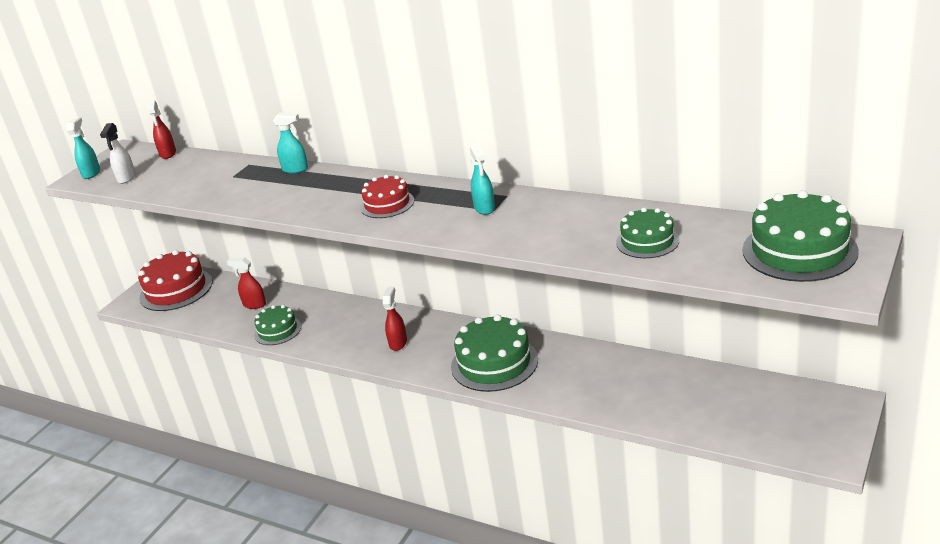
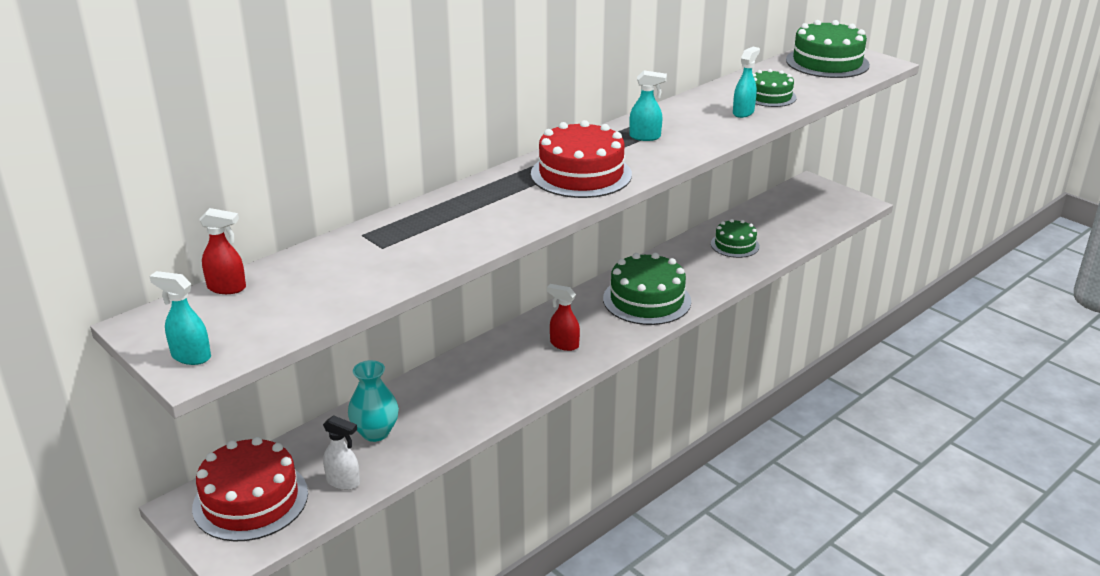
camera: 75 degrees left, 0 degrees up
(126, 178) = (261, 326): white spray bottle -> white spray bottle (343, 482)
(254, 304) = (375, 432): red spray bottle -> turquoise vase
(277, 330) = (456, 421): green cake -> green cake (735, 245)
(295, 169) = (424, 209): turquoise spray bottle -> turquoise spray bottle (743, 112)
(387, 204) = (581, 174): red cake -> red cake, size x1.68

